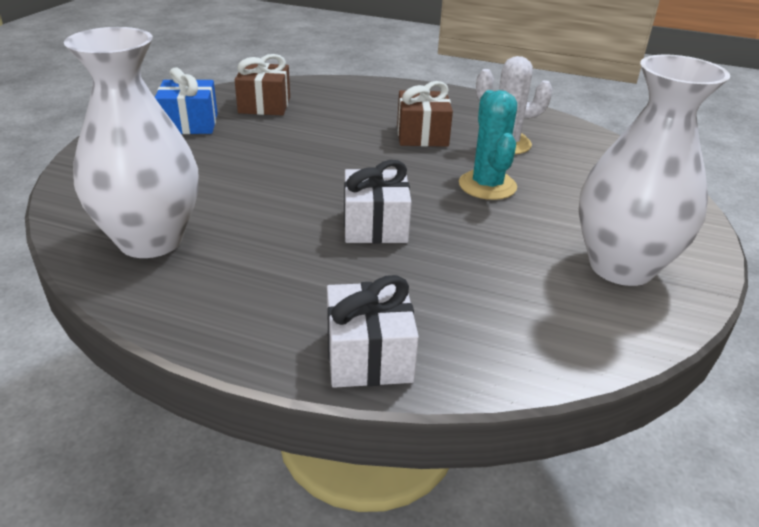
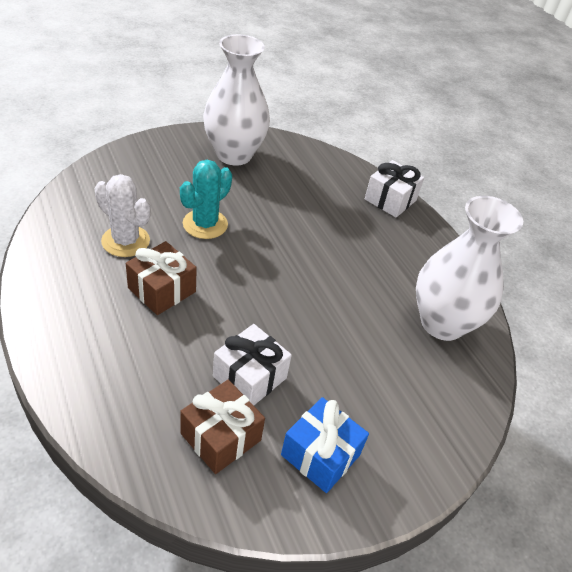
camera: 140 degrees left, 10 degrees up
(375, 225) = (308, 246): white gift -> white gift (250, 377)

